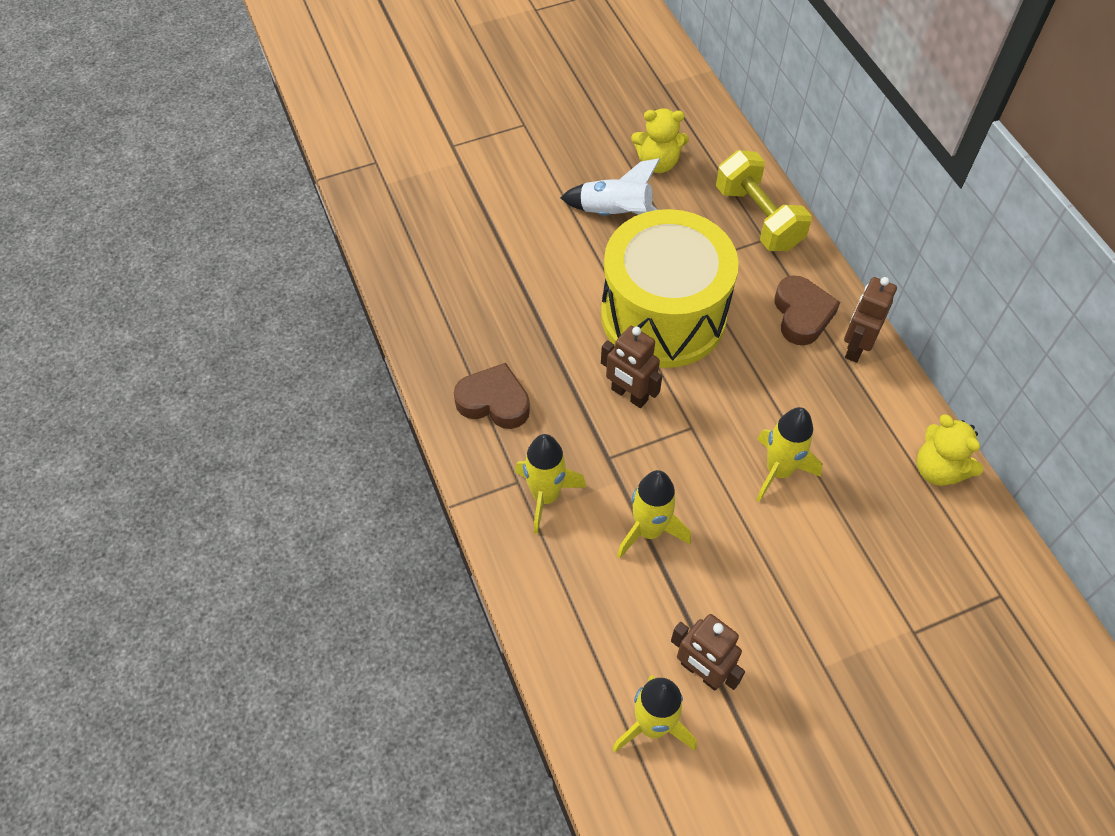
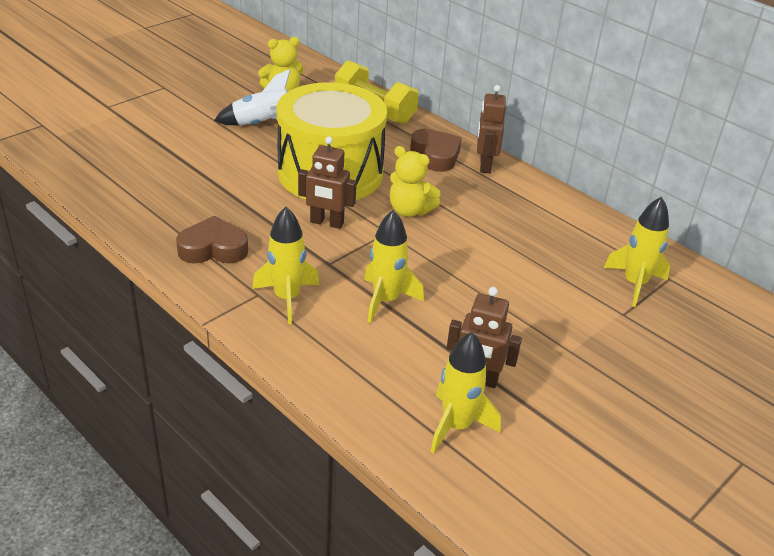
camera: 25 degrees left, 20 degrees down
(778, 471) = (468, 243): yellow rocket -> yellow rocket (634, 284)
(938, 469) = (582, 219): yellow teddy bear -> yellow teddy bear (409, 210)

